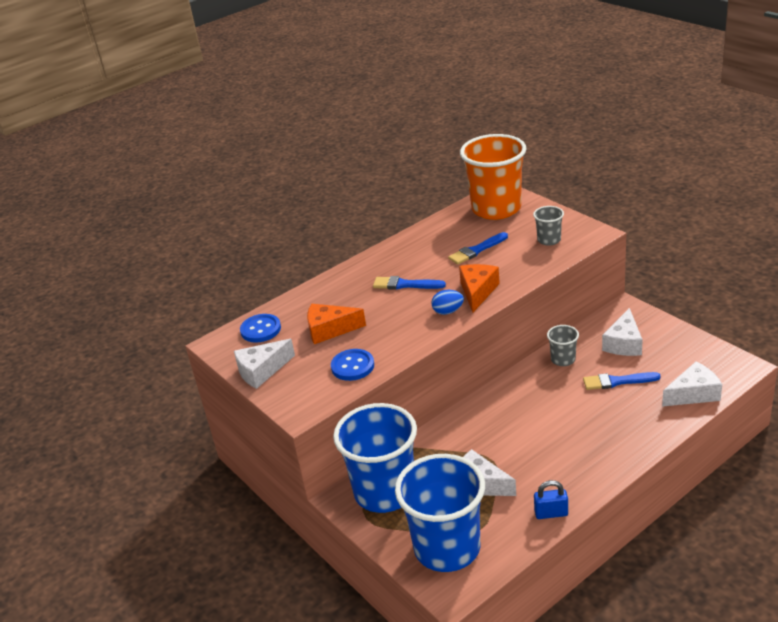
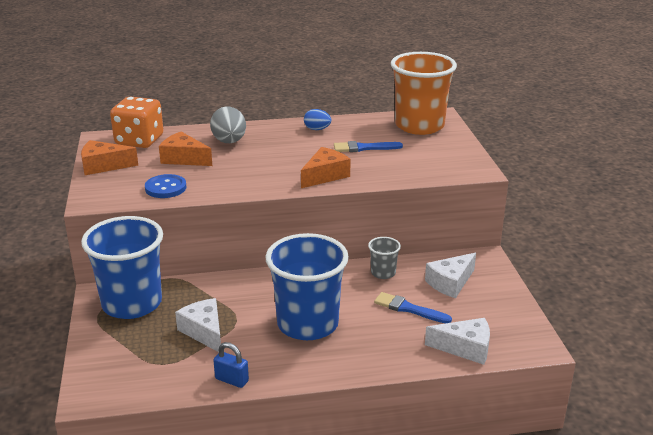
camera: 25 degrees right, 5 degrees down
(260, 329) = (139, 140): blue button -> orange dice
(261, 371) = (103, 166): white cheese -> orange cheese
(349, 294) = (229, 142): none -> grey egg
(405, 285) = (277, 150): blue brush -> none
(447, 548) = (125, 364): blue cup -> blue cup (307, 324)
(448, 311) = (284, 180): blue egg -> blue egg (317, 129)
(549, 240) = (432, 162): grey cup -> none

